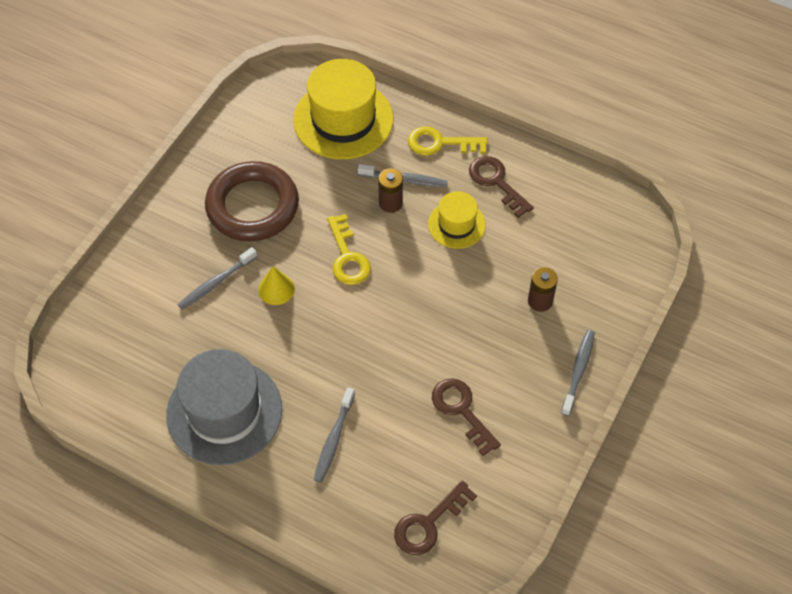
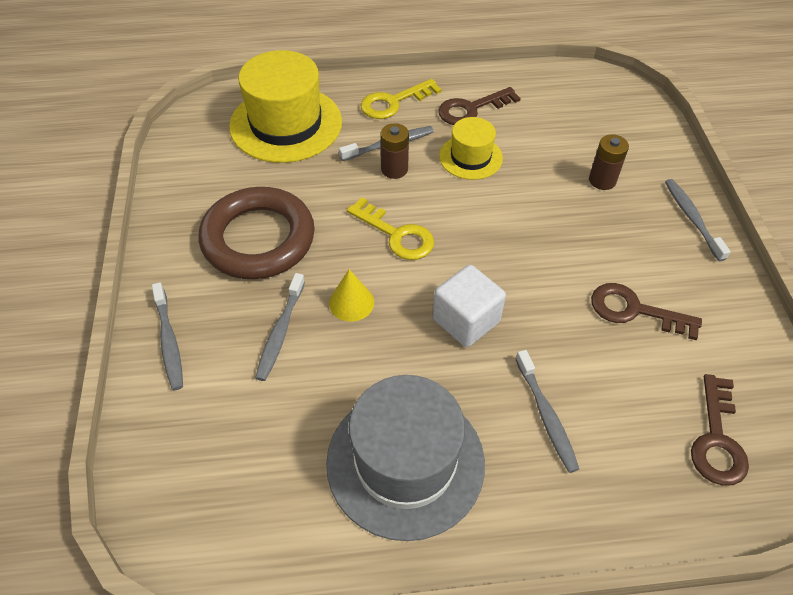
camera: 35 degrees left, 5 degrees down
(146, 249) = (169, 341): none -> grey toothbrush
(339, 347) = (466, 320): none -> white cube
(496, 182) = (471, 109): brown key -> brown key turned 45 degrees counterclockwise

